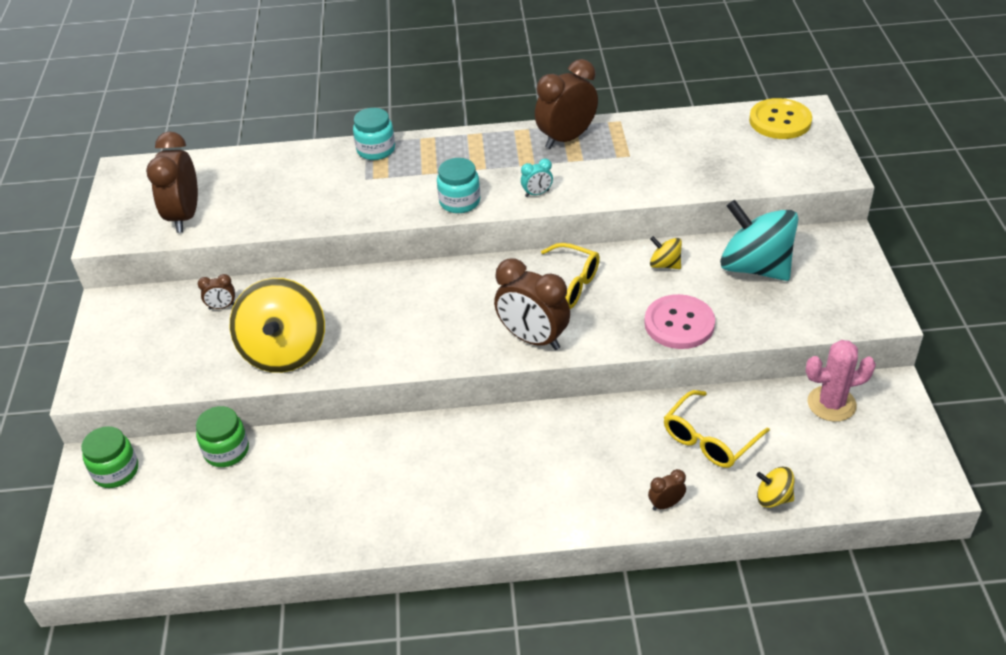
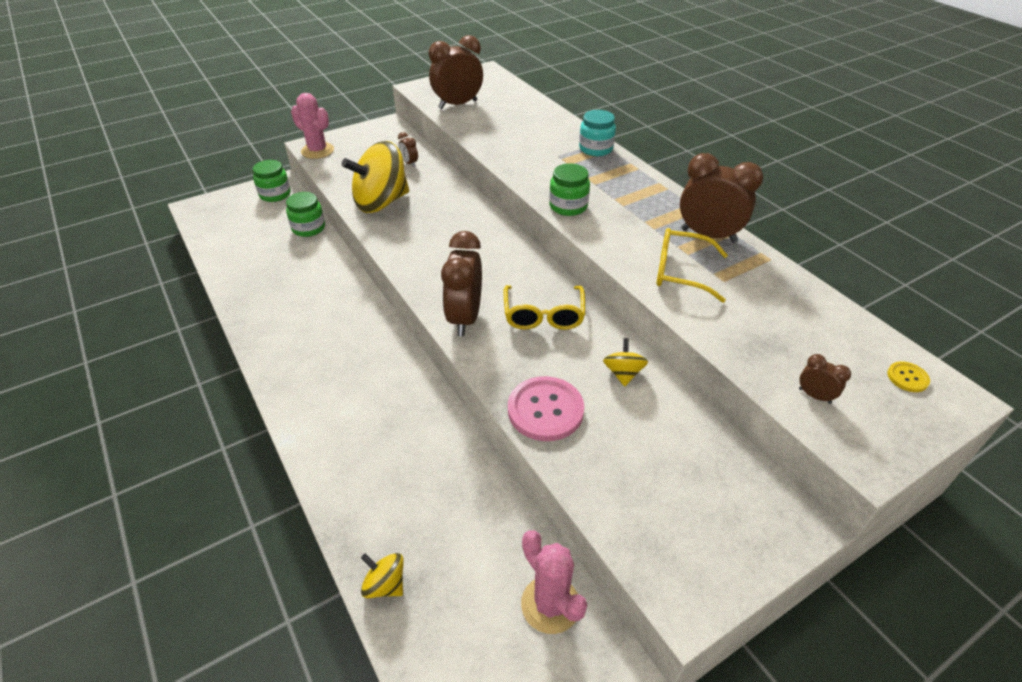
camera: 60 degrees right, 0 degrees up
(109, 384) = (317, 151): none -> pink cactus
(459, 202) = (568, 206): turquoise jar -> green jar
(537, 193) = (615, 242): turquoise clock -> none
(666, 504) = (344, 492): brown clock -> brown clock (814, 396)
(709, 439) = (442, 502): yellow glasses -> yellow glasses (680, 272)
(755, 267) = (675, 447): turquoise spinning top -> none
(773, 498) = (385, 584): yellow spinning top -> yellow spinning top turned 45 degrees counterclockwise
(780, 121) = (907, 378): yellow button -> yellow button, size x0.47

